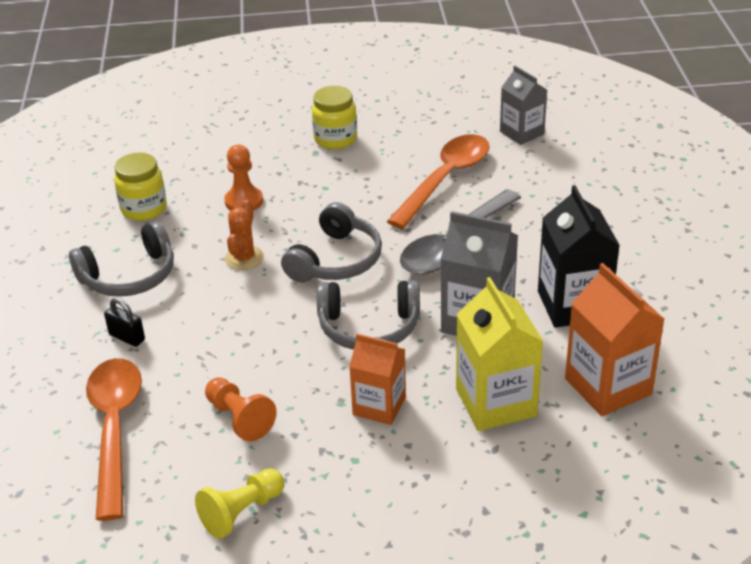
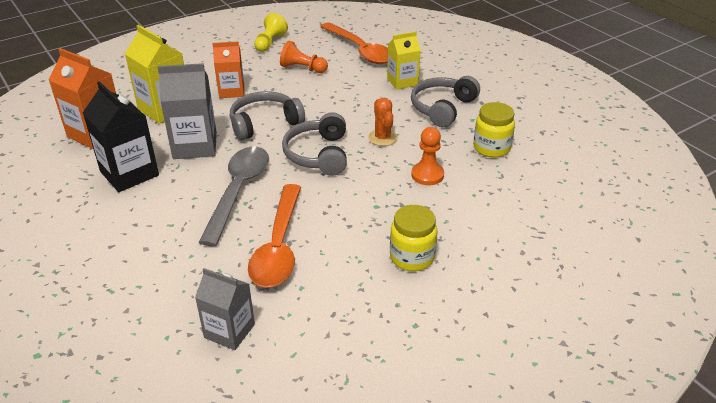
camera: 150 degrees right, 0 degrees up
(127, 337) = (402, 82): black padlock -> yellow carton

